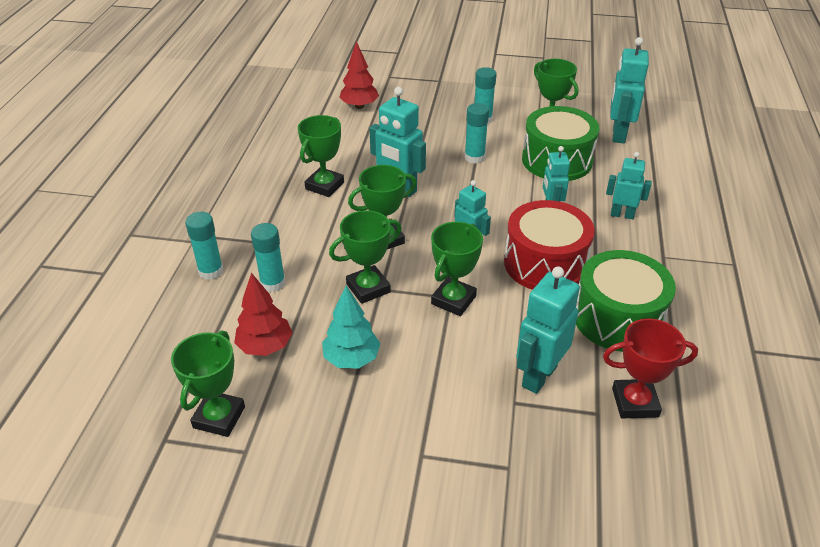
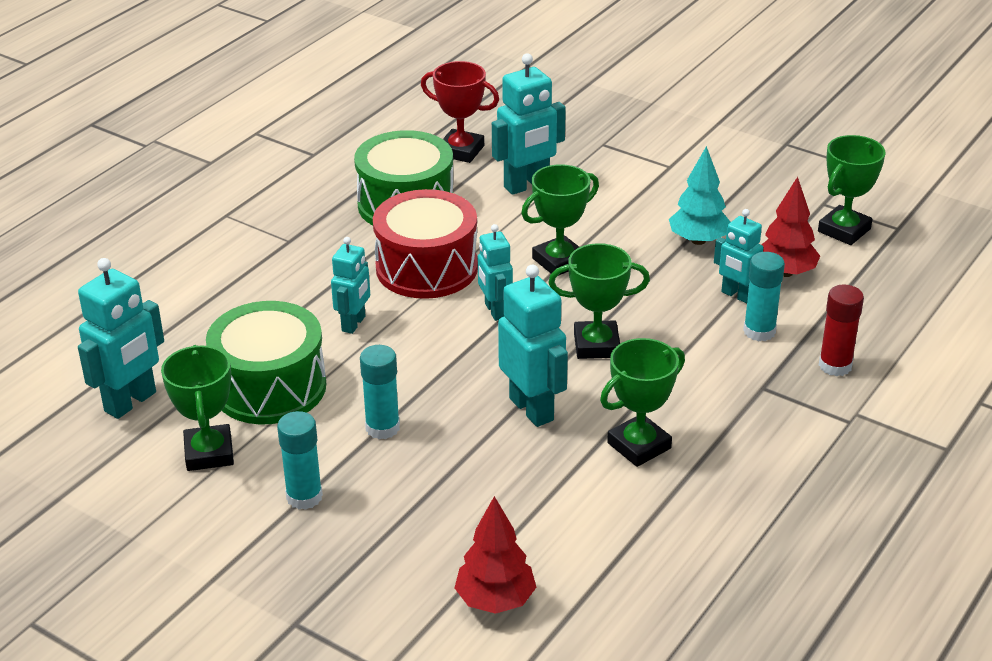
camera: 155 degrees left, 5 degrees down
(211, 271) = (835, 366): turquoise glue stick -> red glue stick
(368, 288) = (647, 297): green trophy -> none
(622, 215) = (276, 293): turquoise robot -> turquoise robot (737, 295)

